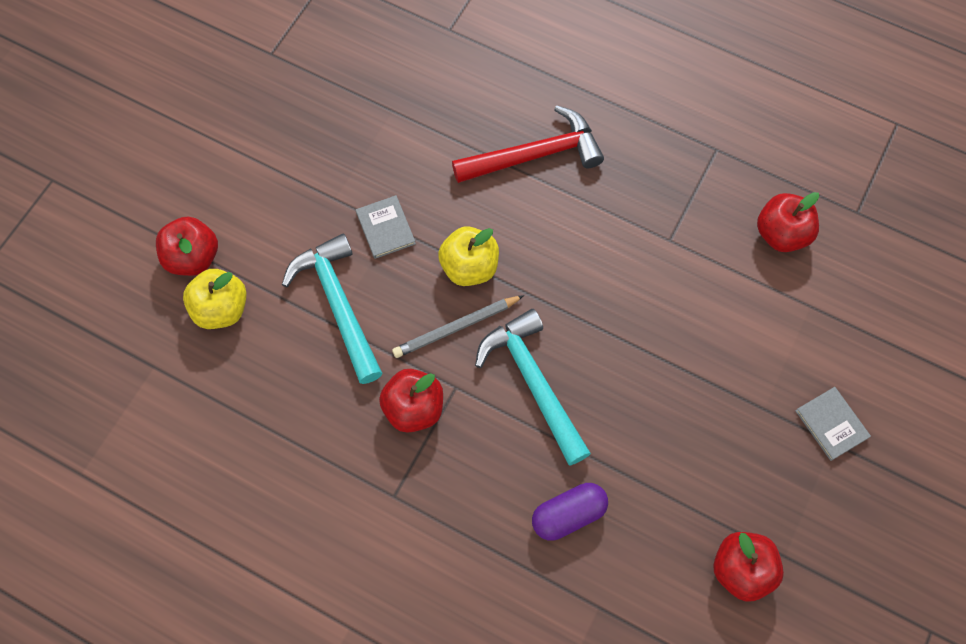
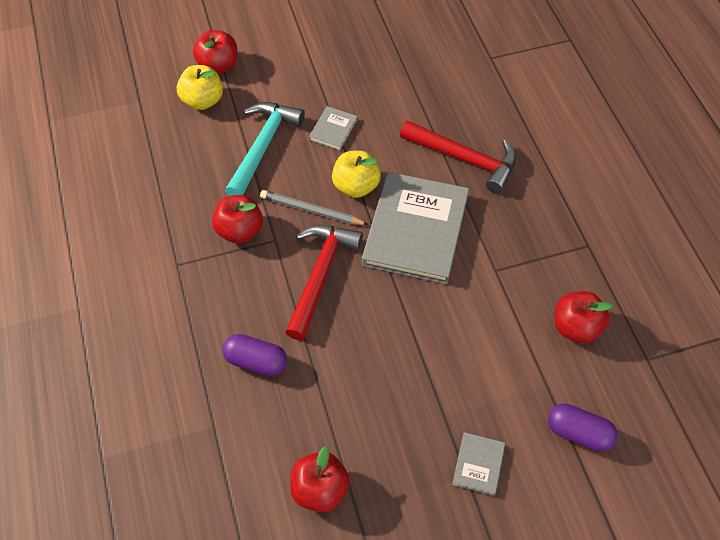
camera: 45 degrees right, 10 degrees down
(533, 382) = (320, 275): turquoise hammer -> red hammer
(566, 263) = (415, 230): none -> grey book
(872, 324) = (578, 433): none -> purple capsule

